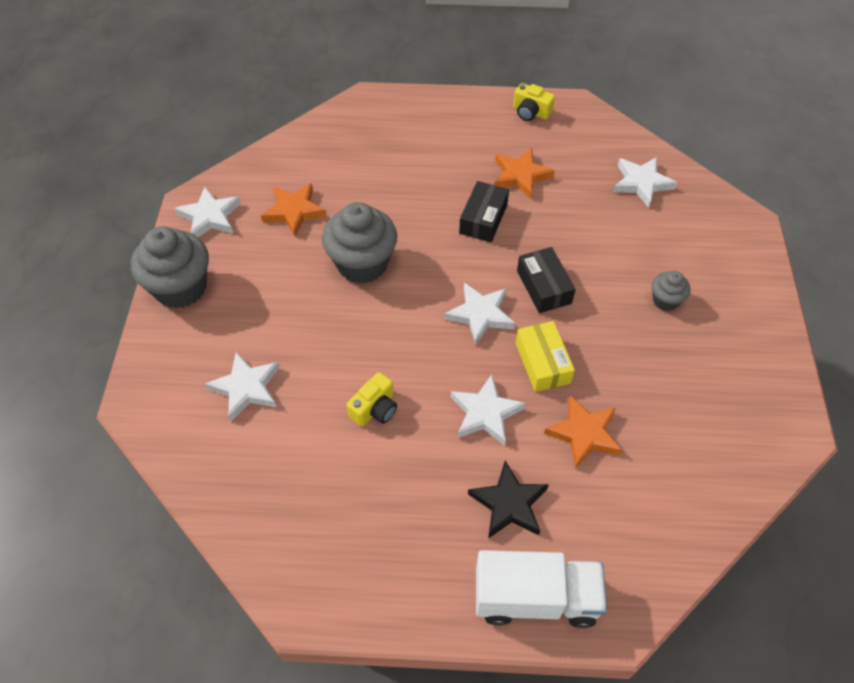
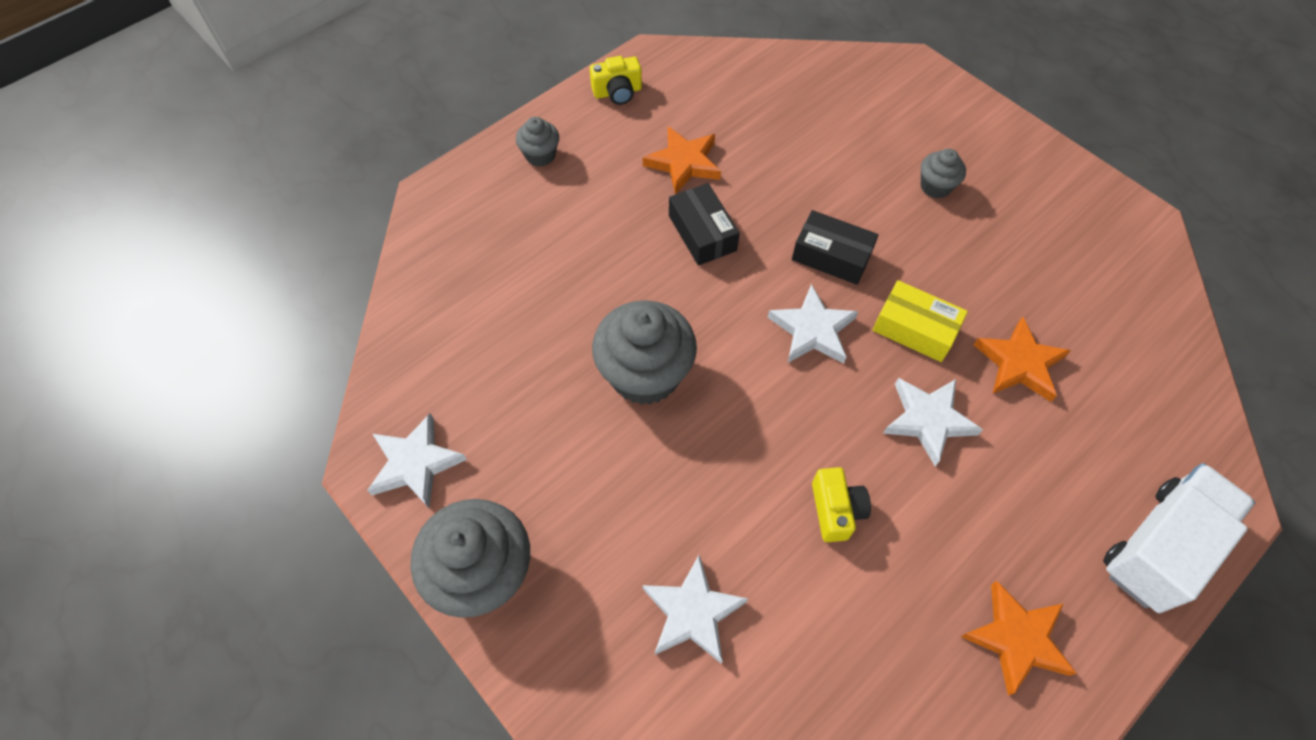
camera: 45 degrees left, 5 degrees up
(294, 211) = (505, 378): orange star -> orange star (1017, 638)
(445, 117) = (540, 155): none -> grey cupcake
(509, 503) = (1044, 485): black star -> none
(641, 183) = (793, 92): white star -> none

